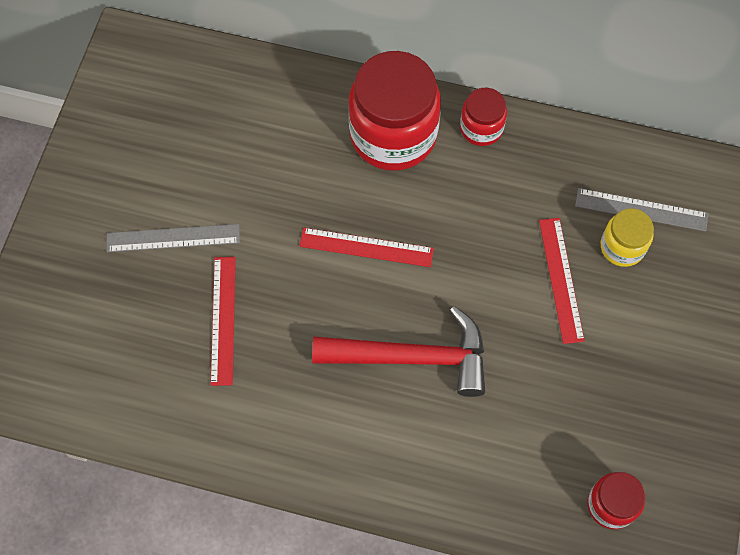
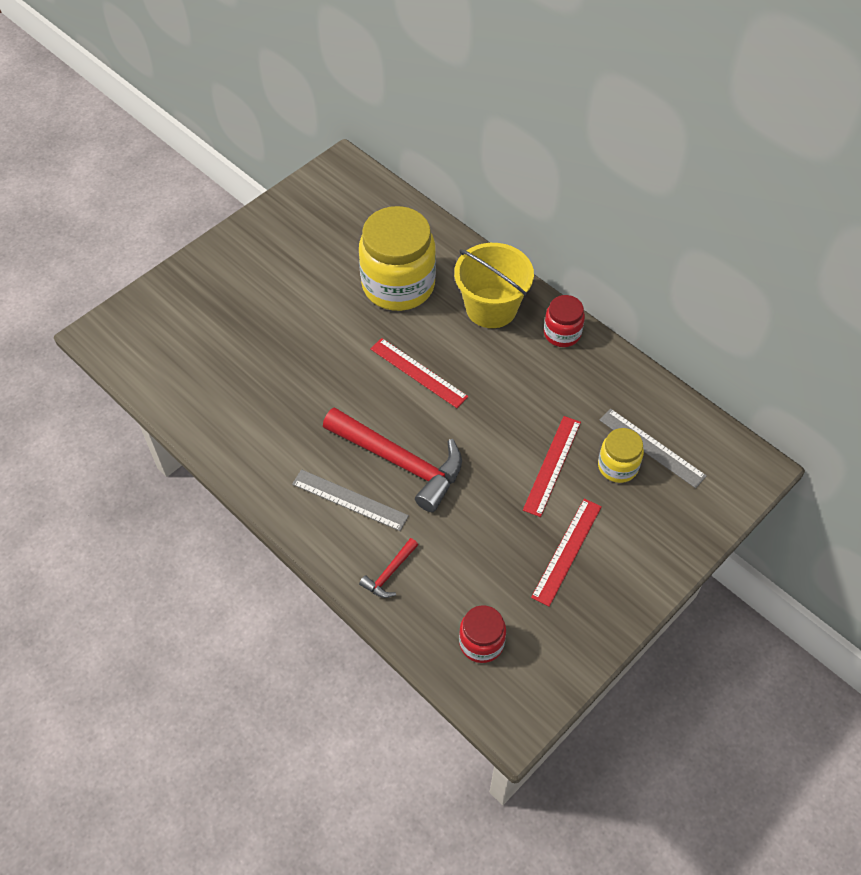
camera: 30 degrees right, 10 degrees down
(173, 238) = (286, 302): grey ruler -> grey ruler (350, 500)
(223, 320) = (283, 370): red ruler -> red ruler (567, 551)
(280, 157) = (398, 285): none -> yellow jar
(393, 135) = (491, 308): red jar -> yellow bucket
(479, 484) = (389, 573): none -> red hammer

